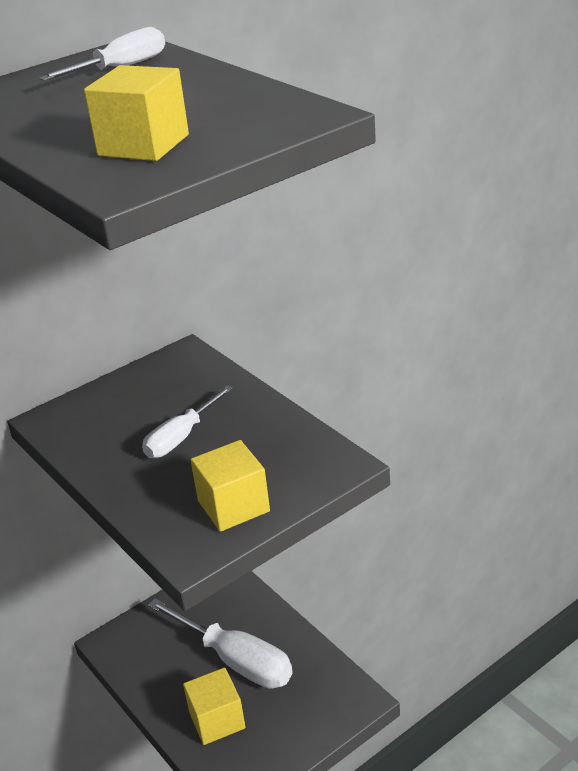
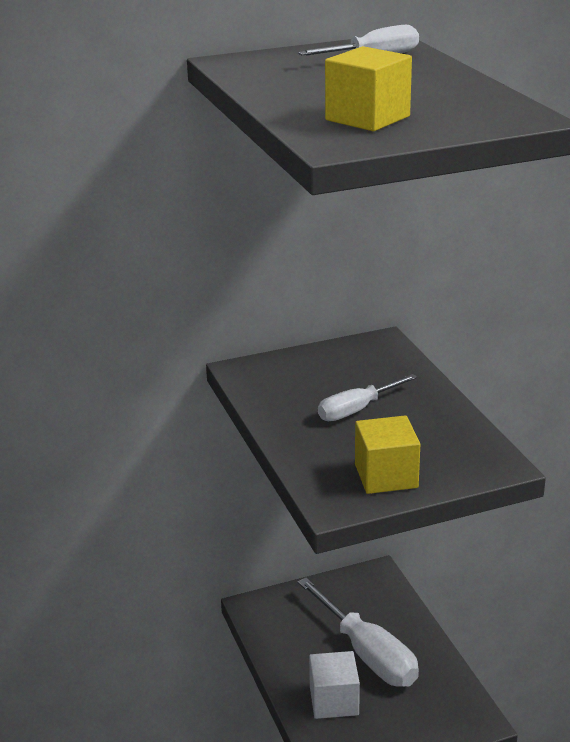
camera: 15 degrees right, 5 degrees down
(217, 720) = (334, 701): yellow cube -> white cube

